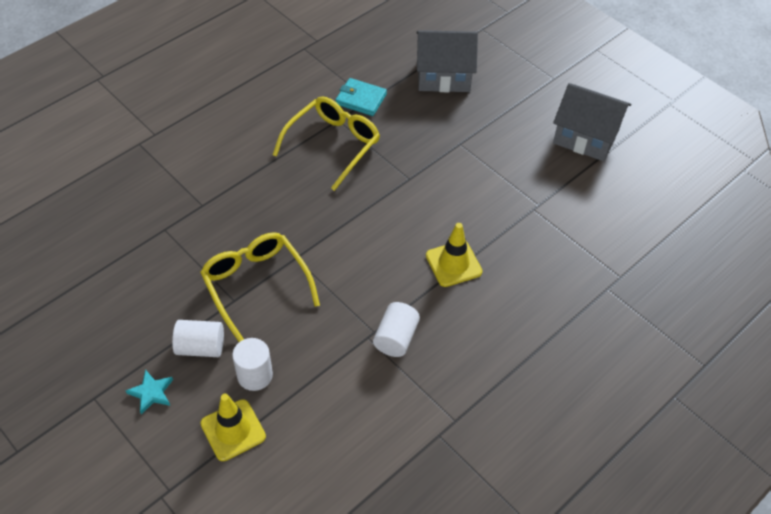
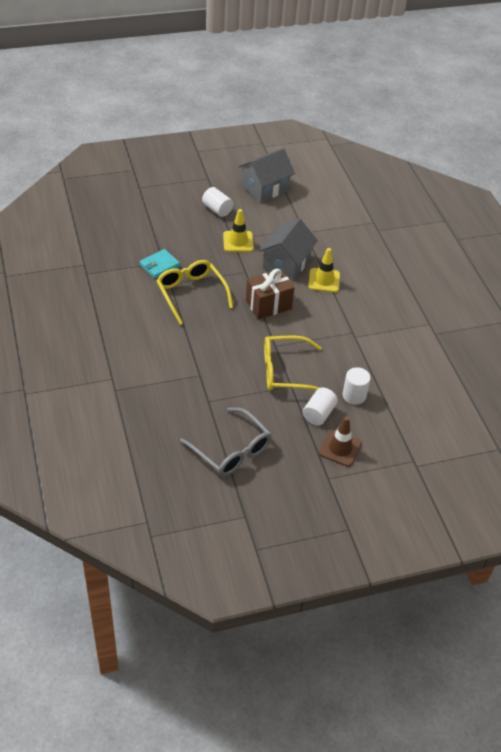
camera: 65 degrees left, 5 degrees down
(96, 281) = (231, 450): none -> grey glasses
(151, 393) = (340, 448): turquoise star -> brown traffic cone
(233, 430) = (387, 418): yellow traffic cone -> yellow traffic cone (238, 241)
(364, 223) = (268, 305): none -> brown gift
(396, 338) = (362, 325): white cylinder -> white cylinder (217, 209)
(443, 75) = (168, 221): grey house -> grey house (286, 263)

